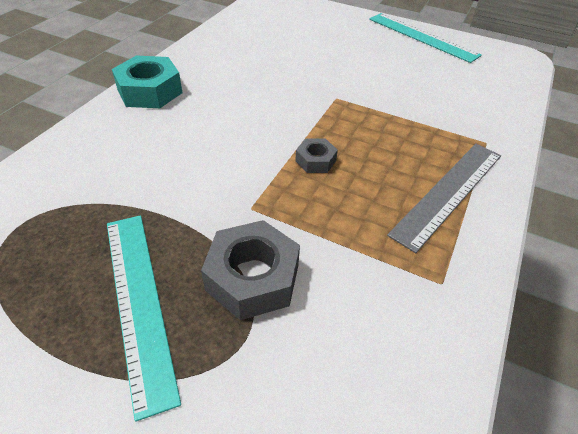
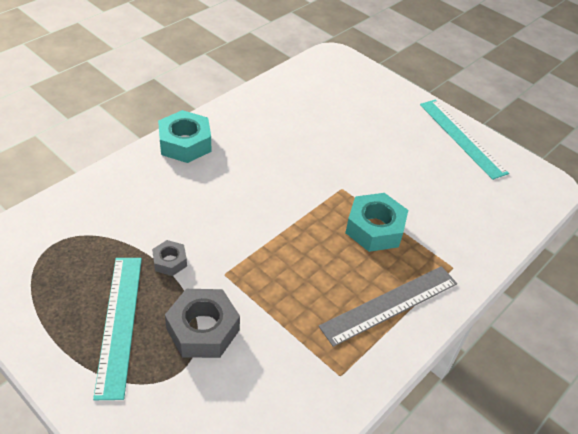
camera: 15 degrees right, 0 degrees up
(315, 161) = (294, 246): grey nut -> grey nut (170, 261)
(389, 126) = (374, 228): none -> turquoise nut

